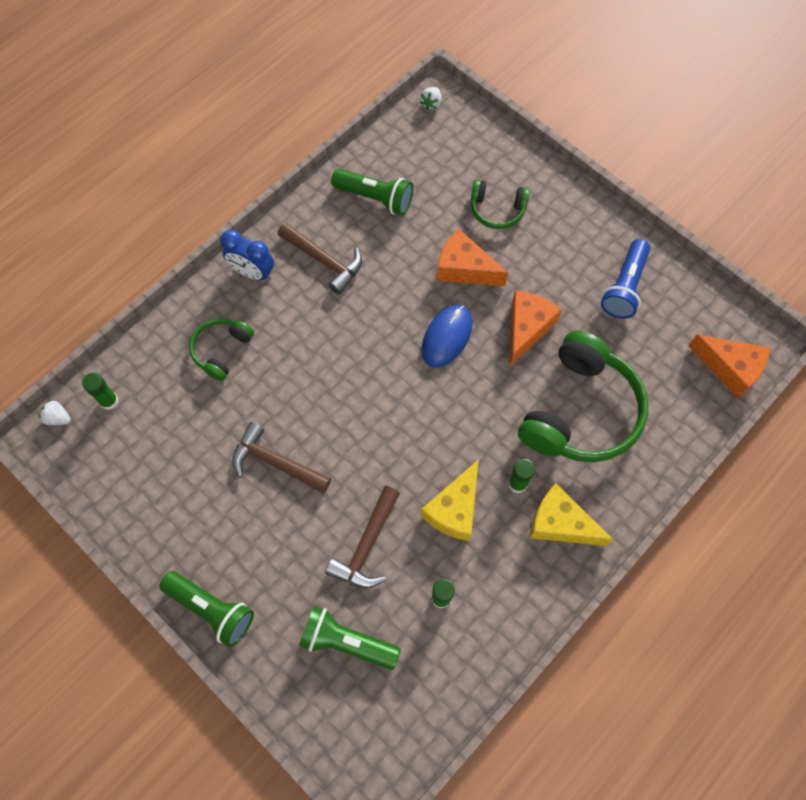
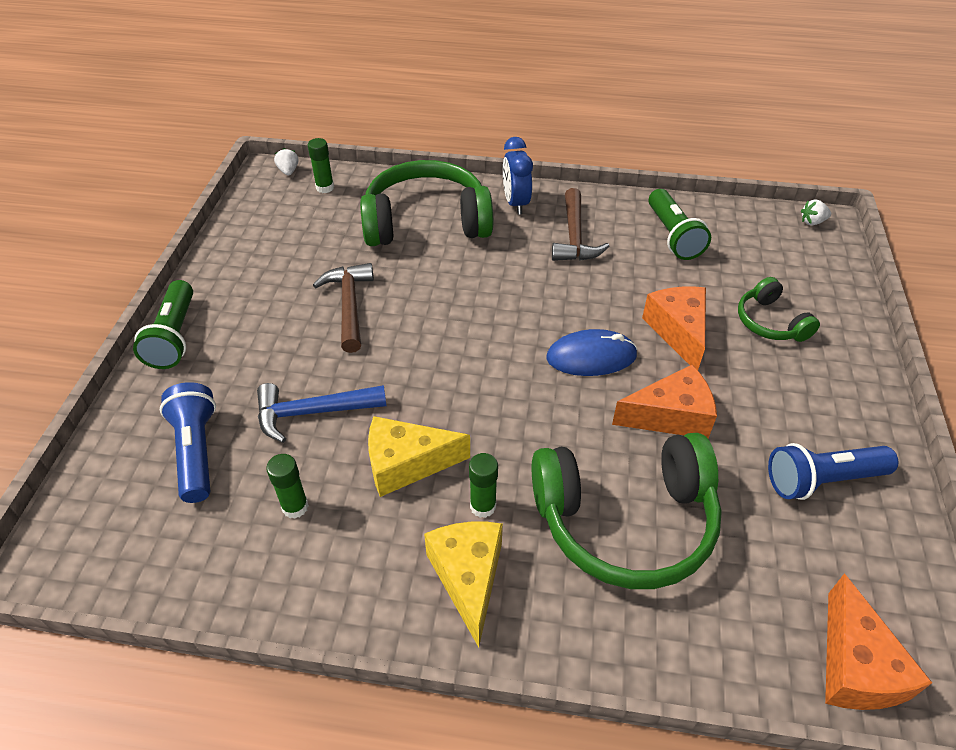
camera: 55 degrees right, 20 degrees down
(221, 350) = (426, 222): green headphones -> green headphones, size x1.98
(347, 642) = (196, 451): green flashlight -> blue flashlight
(366, 545) = (312, 412): brown hammer -> blue hammer

